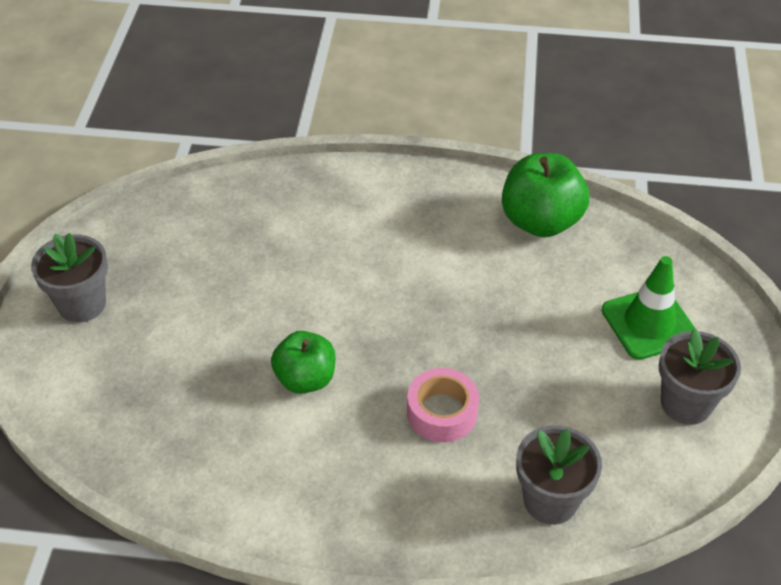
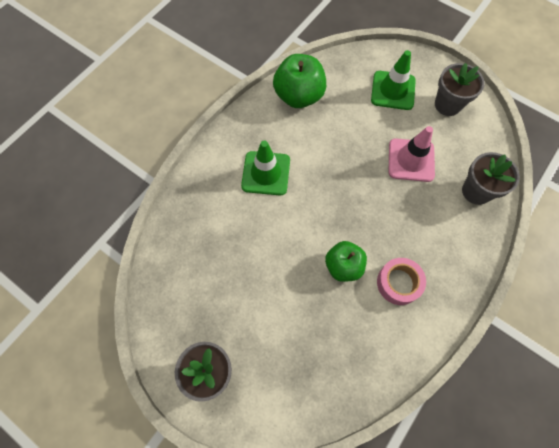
camera: 60 degrees left, 20 degrees up
(388, 239) = (266, 173): none -> green traffic cone
(442, 412) = (400, 210): pink tape -> pink tape (398, 283)
(539, 393) = (411, 160): none -> pink traffic cone

